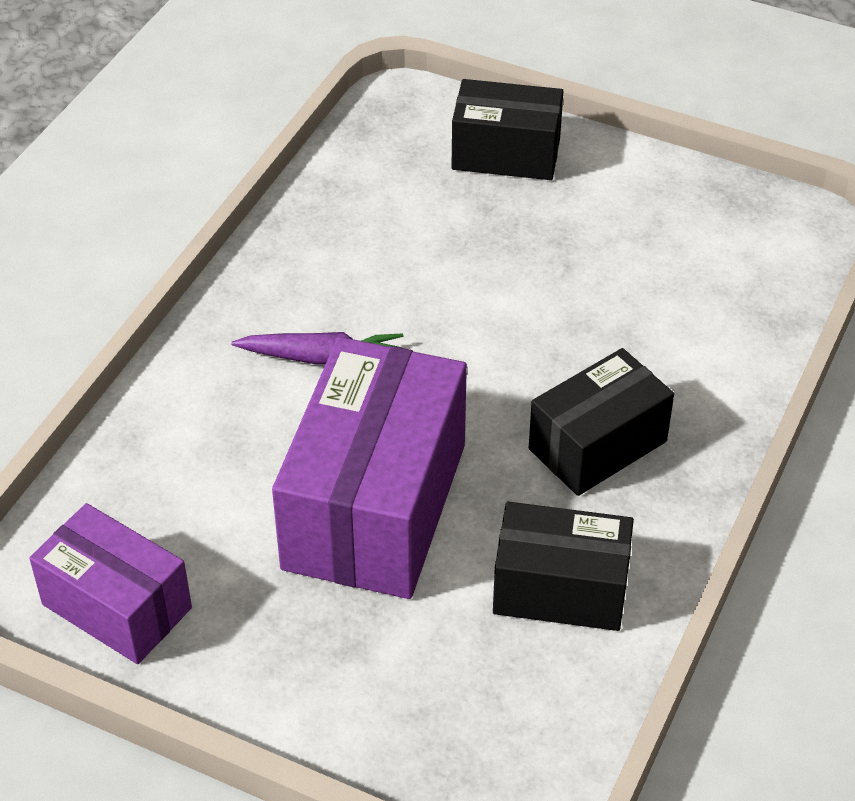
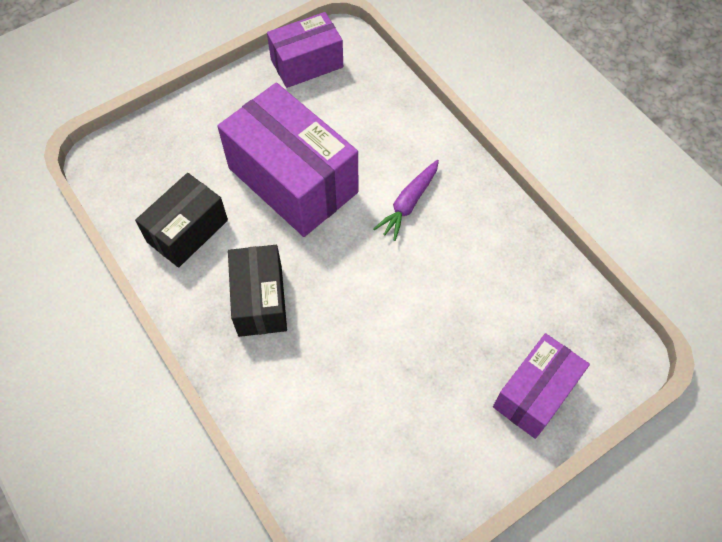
camera: 120 degrees right, 15 degrees up
(506, 154) = (535, 393): black box -> purple box

